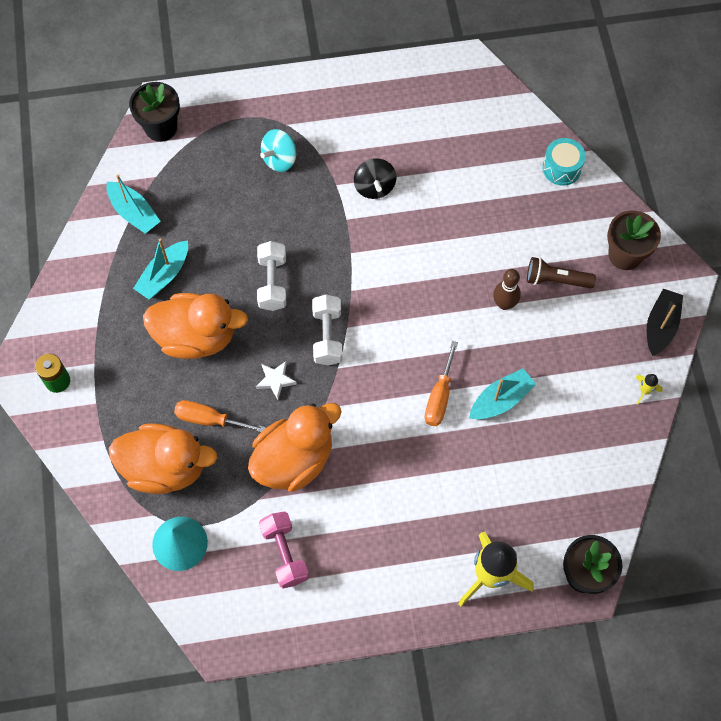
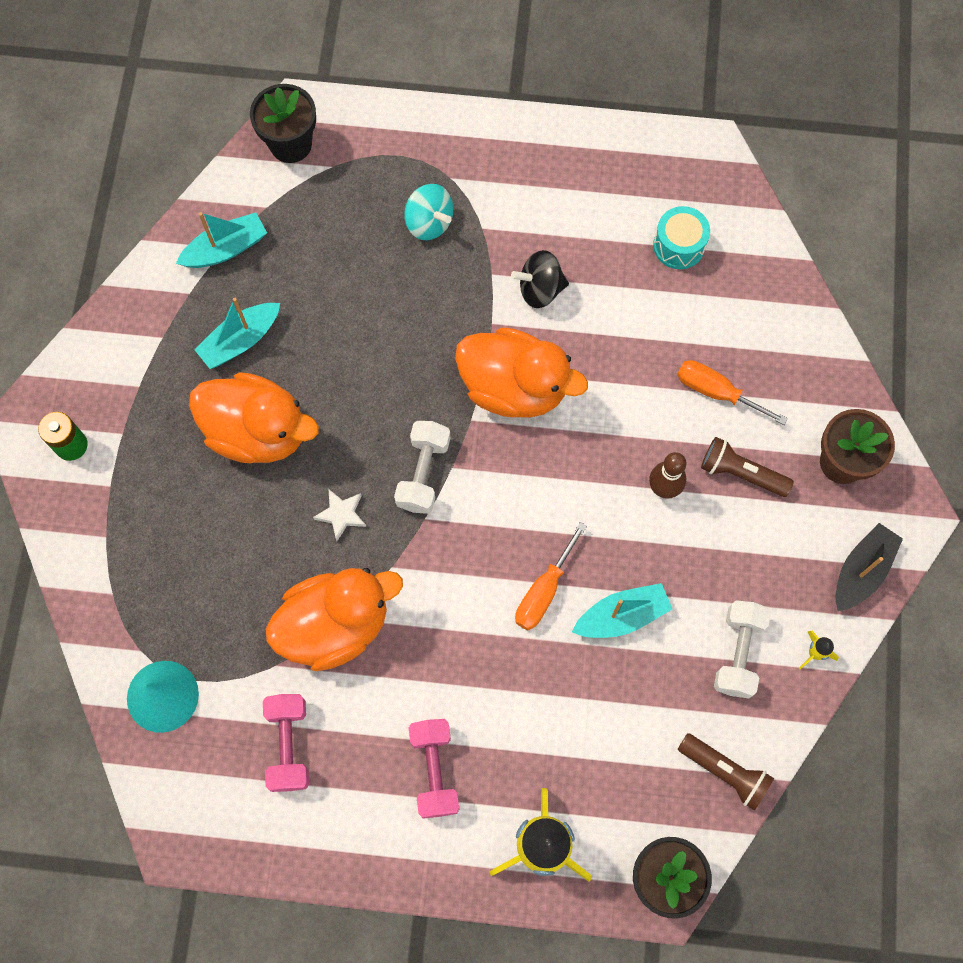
camera: 15 degrees right, 5 degrees up
(134, 213) = (226, 249): turquoise boat -> turquoise boat turned 90 degrees counterclockwise
(165, 467) = (172, 592): orange duck -> orange duck (514, 387)
(209, 419) = (244, 544): orange screwdriver -> orange screwdriver (716, 392)
(272, 282) = (374, 384): white dumbbell -> white dumbbell (738, 653)
(280, 159) = (429, 223): turquoise spinning top -> turquoise spinning top turned 105 degrees counterclockwise
(374, 187) = (540, 289): black spinning top -> black spinning top turned 75 degrees clockwise
(397, 543) = (434, 770): none -> pink dumbbell
(561, 168) = (792, 323): turquoise drum -> turquoise drum (679, 245)
(606, 489) = (725, 772): none -> brown flashlight

